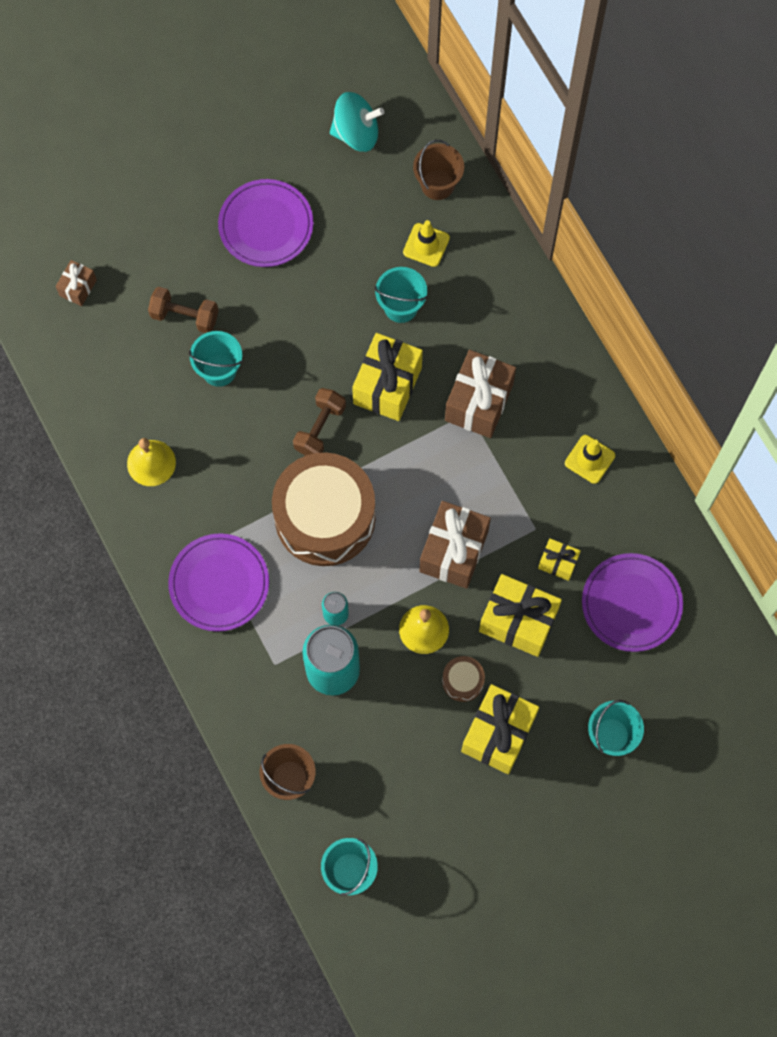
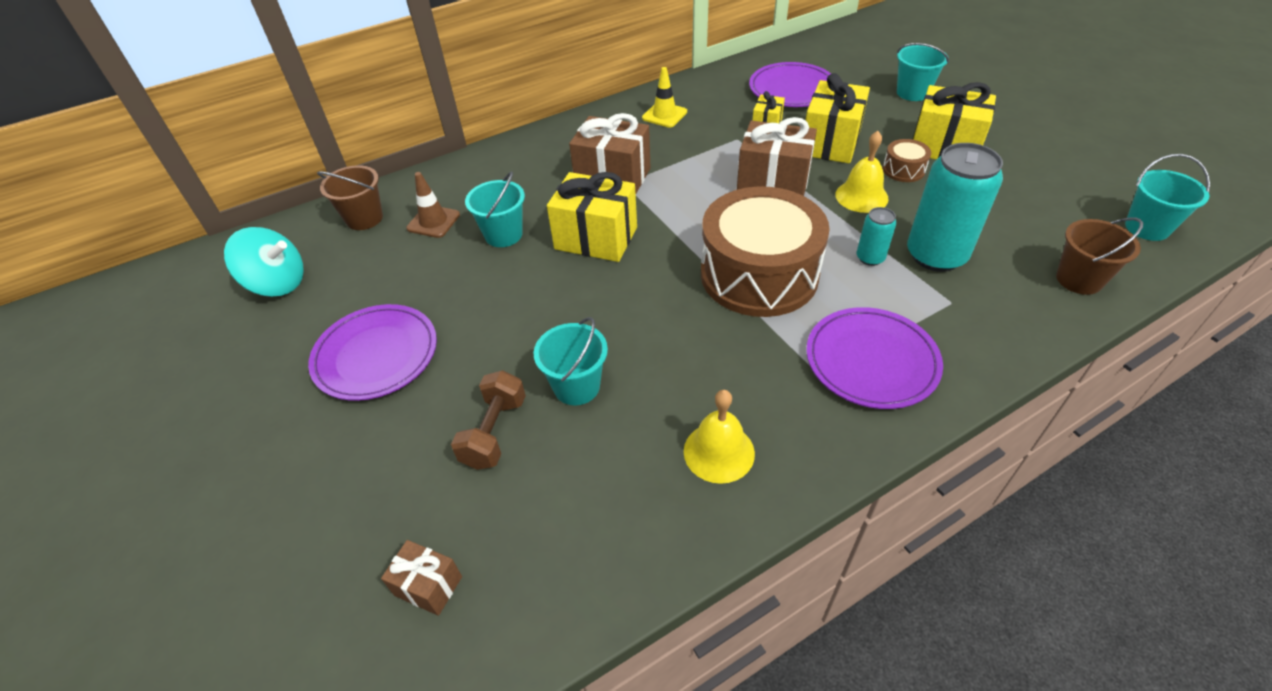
camera: 90 degrees left, 25 degrees down
(320, 428) = (651, 286): brown dumbbell -> none
(356, 133) = (277, 283): turquoise spinning top -> turquoise spinning top turned 105 degrees clockwise
(426, 245) = (433, 222): yellow traffic cone -> brown traffic cone

